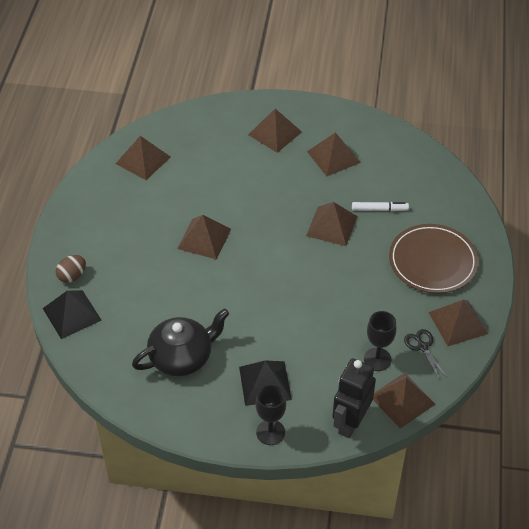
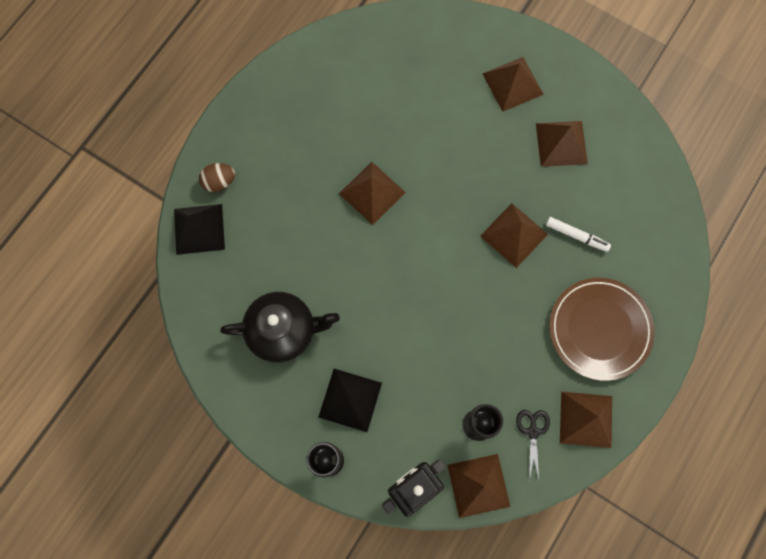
camera: 25 degrees right, 25 degrees up
(143, 160) = (355, 62): brown pyramid -> none

